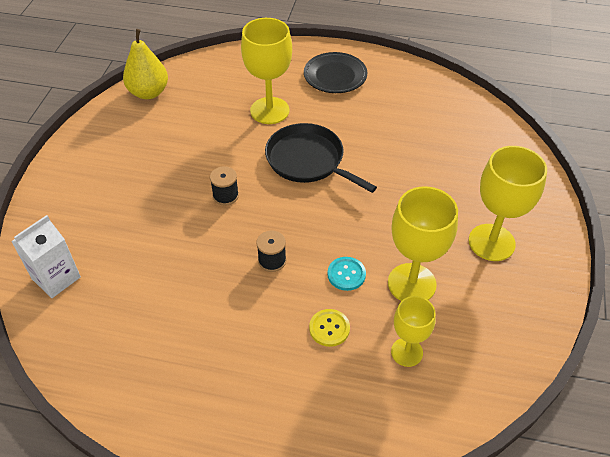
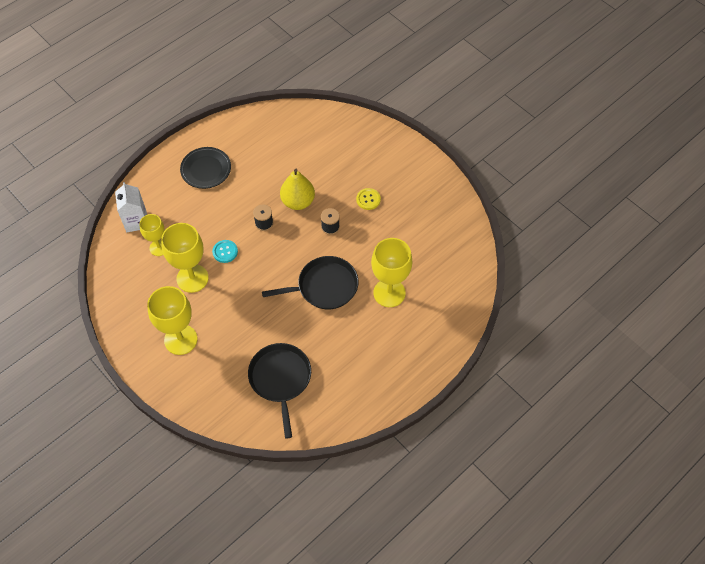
camera: 125 degrees right, 10 degrees up
(56, 278) = (333, 127): white carton -> white carton (136, 221)
(149, 92) = (462, 232): yellow pear -> yellow pear (298, 202)
(329, 328) = (201, 223): yellow button -> yellow button (368, 199)
(335, 76) = (396, 357): black plate -> black plate (206, 170)
(441, 138) = (280, 379): none -> black pan

